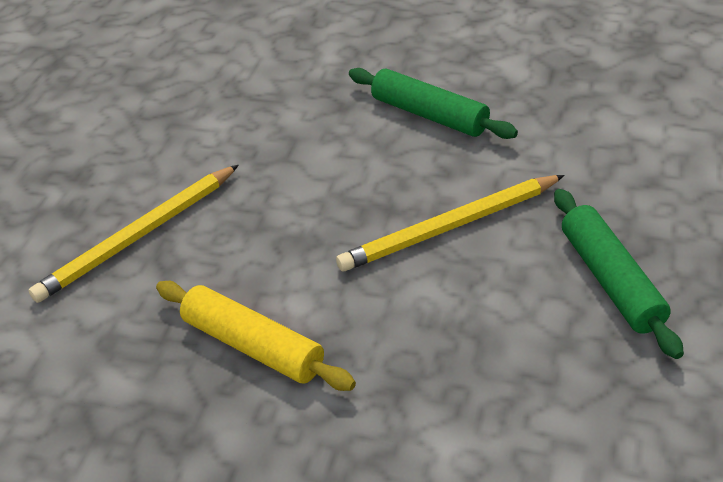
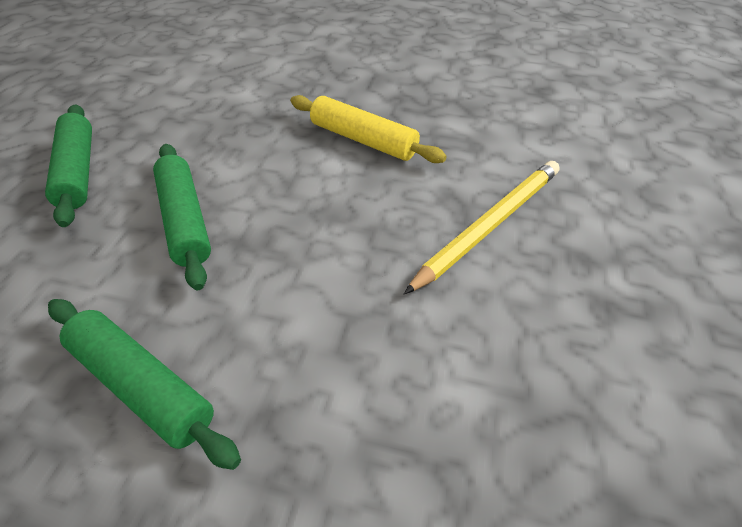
camera: 175 degrees right, 5 degrees up
(450, 227) = (185, 220): yellow pencil -> green rolling pin

